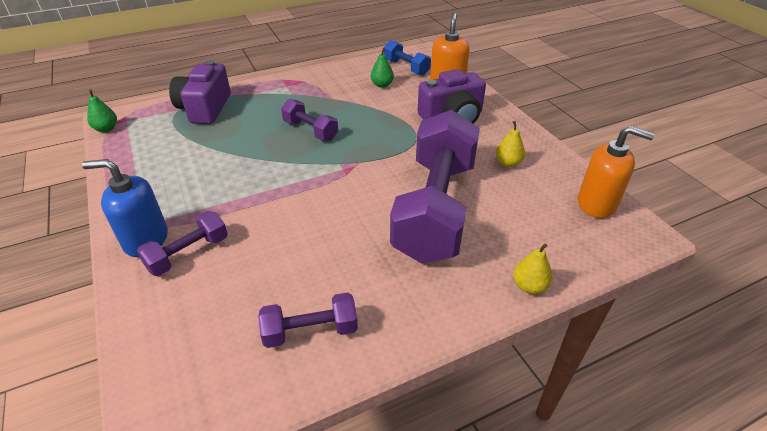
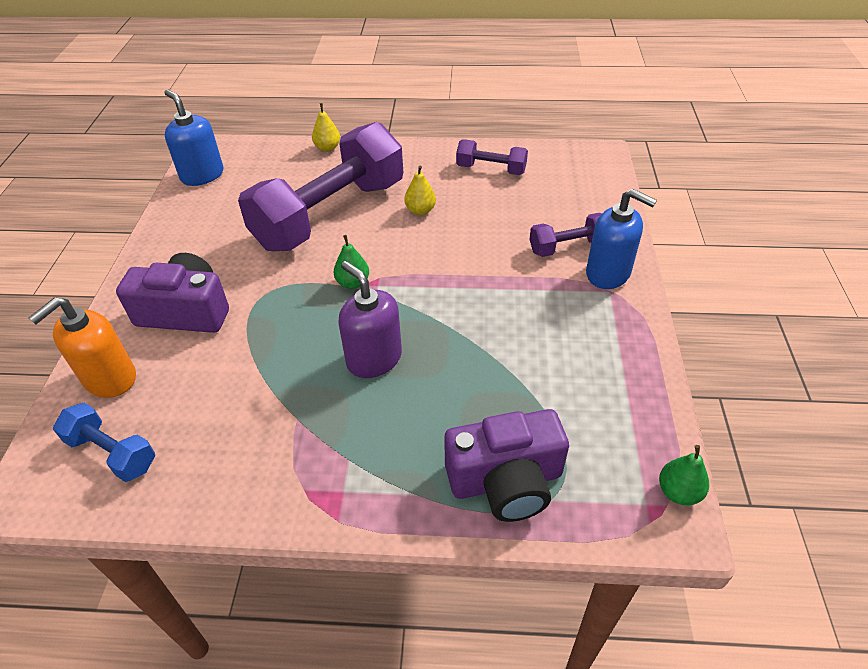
camera: 150 degrees left, 5 degrees up
(205, 108) = (506, 481): purple camera -> purple camera turned 45 degrees clockwise
(310, 130) = (374, 359): purple dumbbell -> purple soap dispenser
(382, 85) = (197, 419): green pear -> green pear (353, 283)
(406, 67) = (112, 453): blue dumbbell -> blue dumbbell turned 45 degrees counterclockwise
(508, 163) = (214, 232): yellow pear -> yellow pear (420, 210)
(597, 204) = (202, 175): orange soap dispenser -> blue soap dispenser

